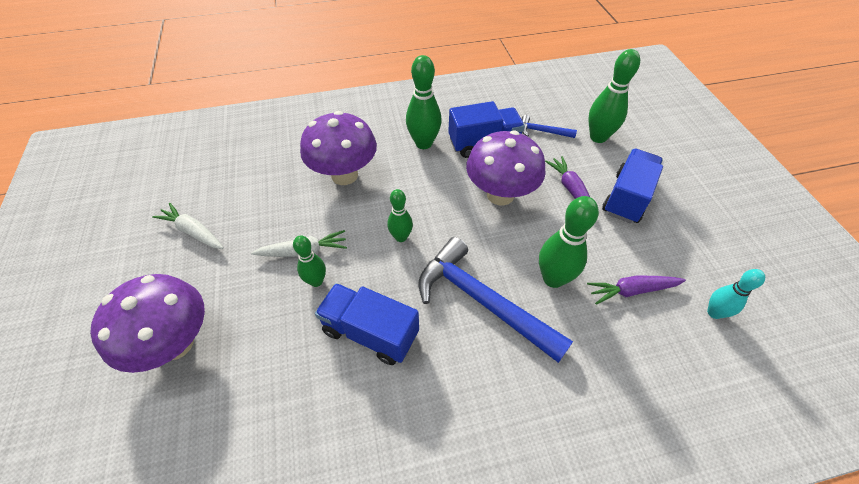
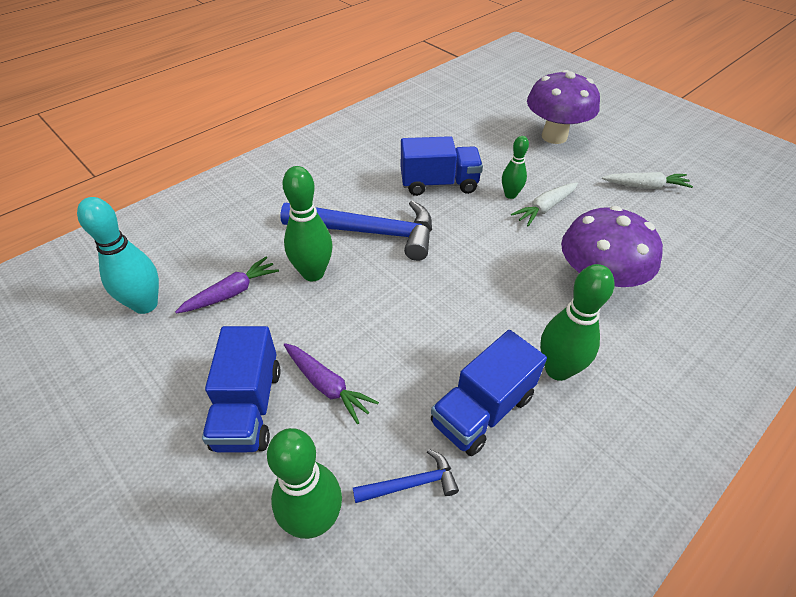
camera: 150 degrees right, 5 degrees down
(401, 237) = (477, 251): green bowling pin -> none
(500, 195) = (411, 338): purple mushroom -> none
(714, 312) = (145, 304): turquoise bowling pin -> turquoise bowling pin, size x1.64

